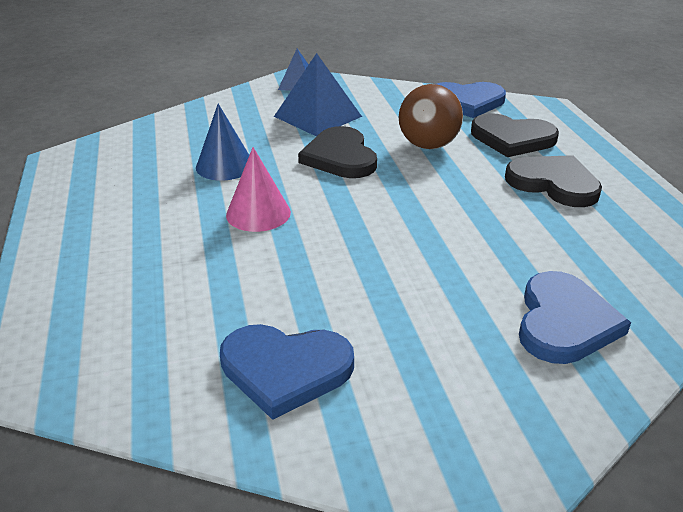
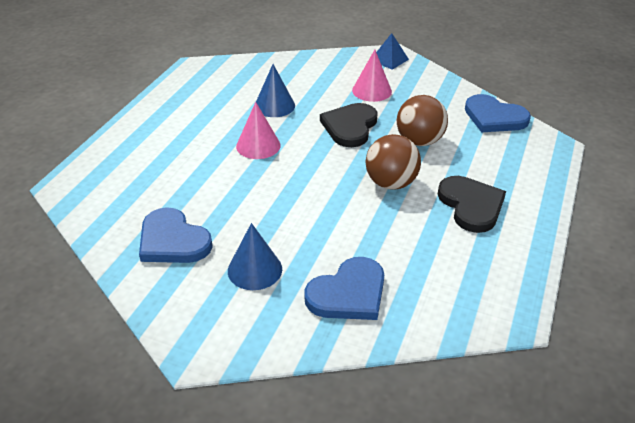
camera: 35 degrees right, 5 degrees up
(317, 116) = (372, 91): blue pyramid -> pink cone
(433, 350) = (255, 269): none -> blue cone
(454, 194) = (391, 183): none -> brown ball
(512, 138) = (488, 160): black heart -> none

